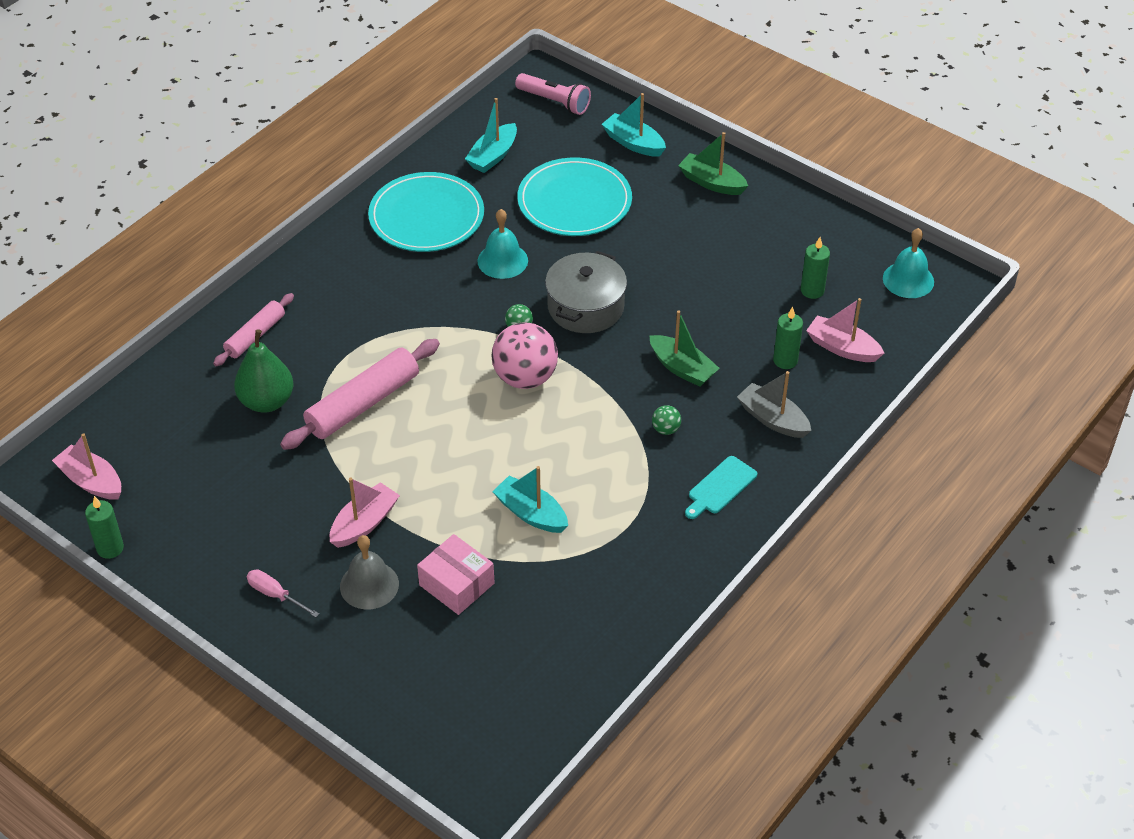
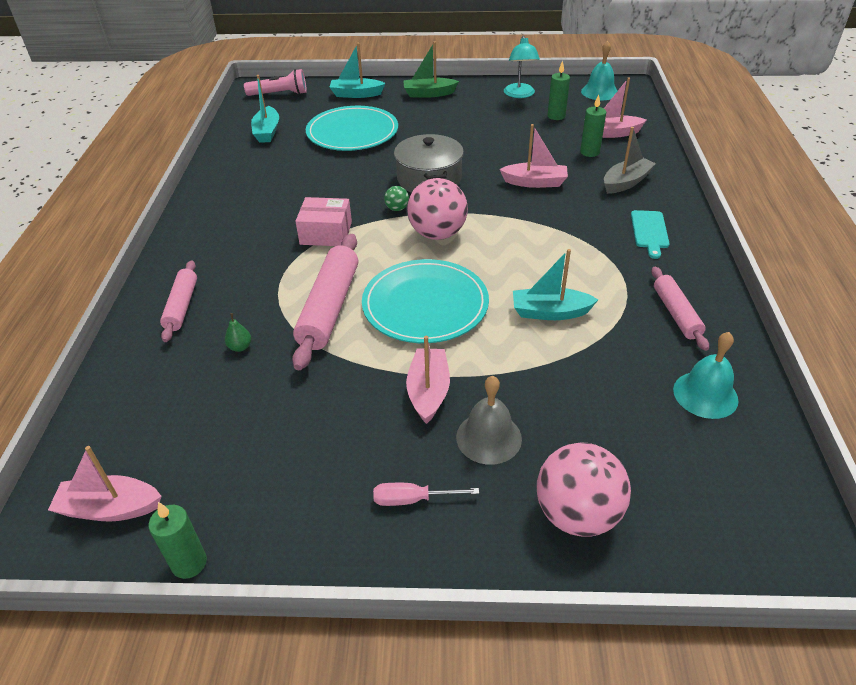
camera: 35 degrees left, 5 degrees down
(267, 401) = (240, 347): green pear -> green pear, size x0.42
(369, 673) = (577, 514): none -> pink ball
(426, 216) = (253, 178): turquoise plate -> turquoise plate (425, 305)
(456, 584) = (558, 393): pink box -> pink box (326, 233)
(502, 260) = (339, 179): turquoise bell -> turquoise bell (705, 394)
(634, 578) = (676, 314): none -> pink rolling pin
(666, 429) = (570, 218): green ball -> none
(682, 368) = (535, 182): green boat -> pink boat
(773, 419) = (626, 182): grey boat -> grey boat turned 135 degrees clockwise
(811, 236) = (520, 94): none -> turquoise lamp

